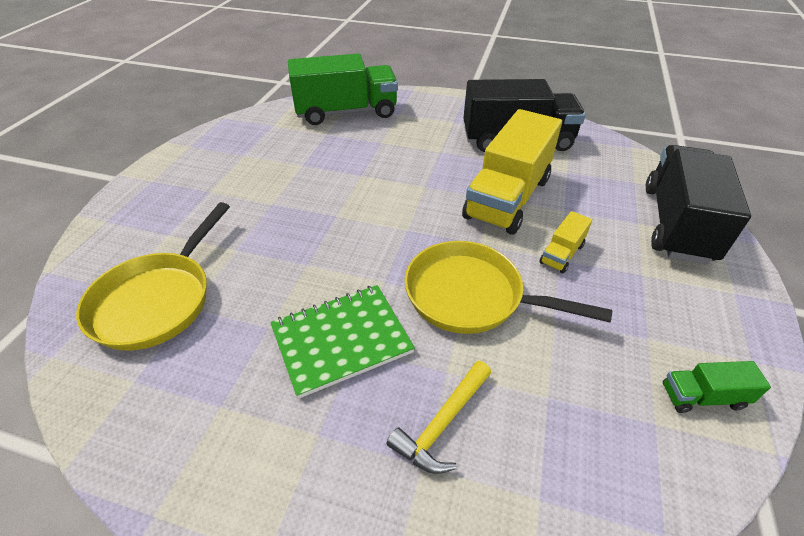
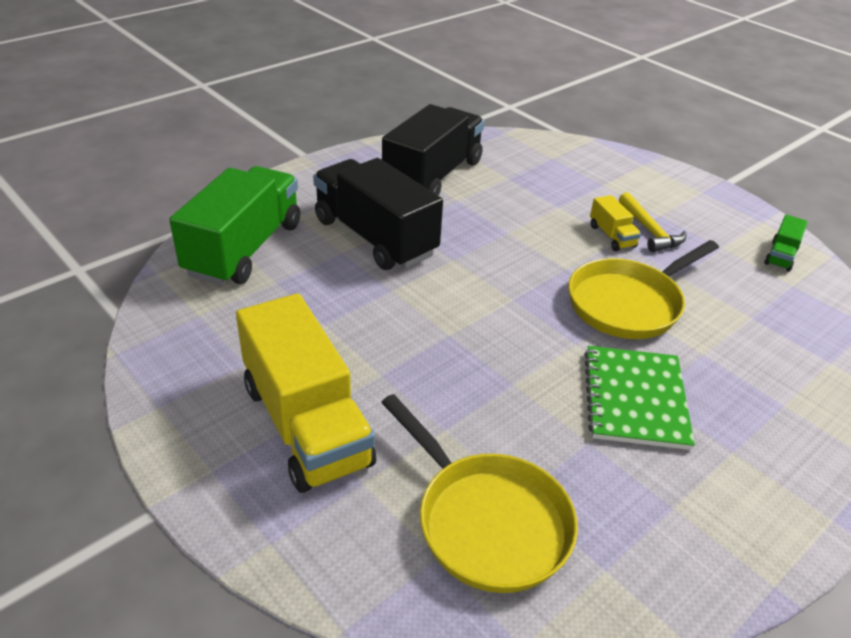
camera: 60 degrees left, 5 degrees down
(442, 423) = (752, 378): yellow hammer -> yellow hammer (649, 230)
(508, 198) = (517, 224): yellow truck -> yellow truck (306, 424)
(676, 224) = (617, 171): black truck -> black truck (375, 237)

